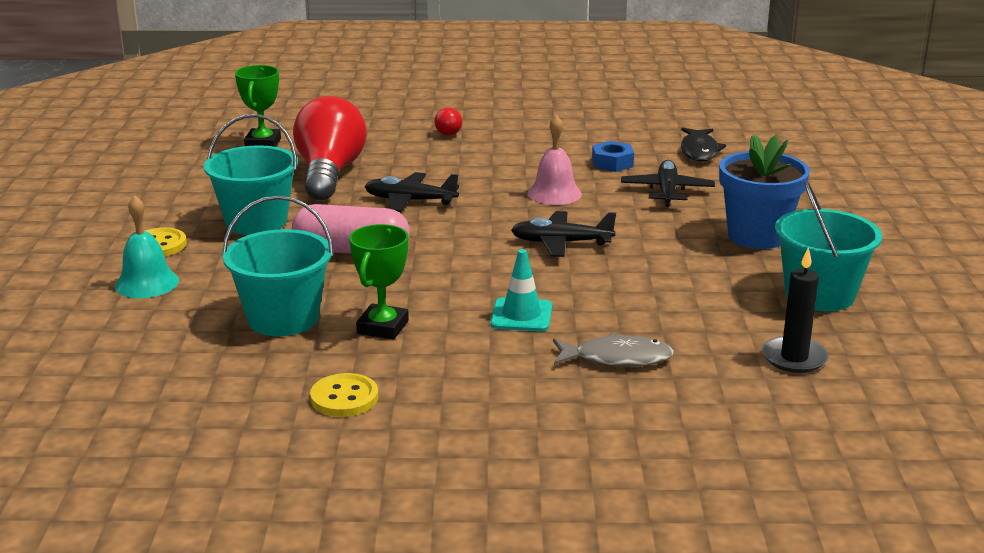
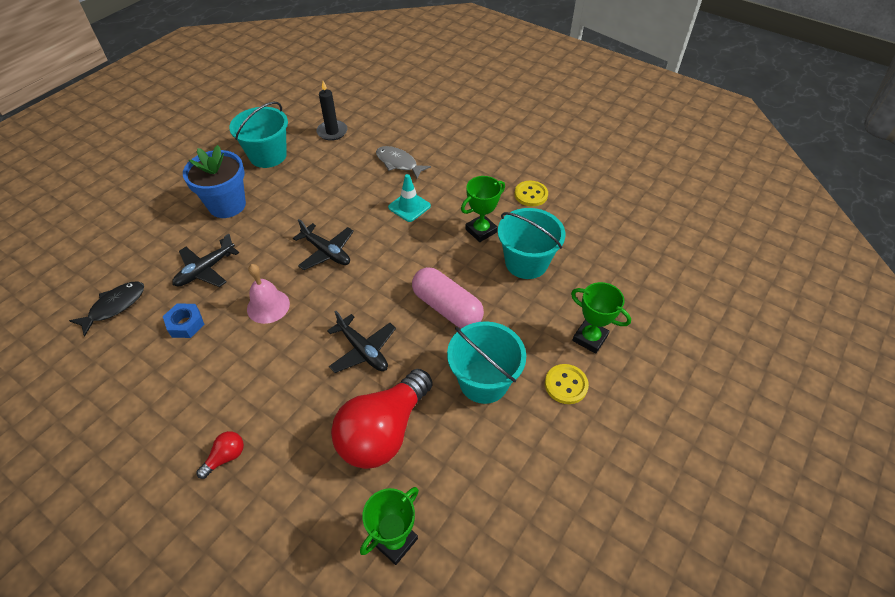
camera: 145 degrees left, 25 degrees up
(147, 283) = (590, 338): turquoise bell -> green trophy

